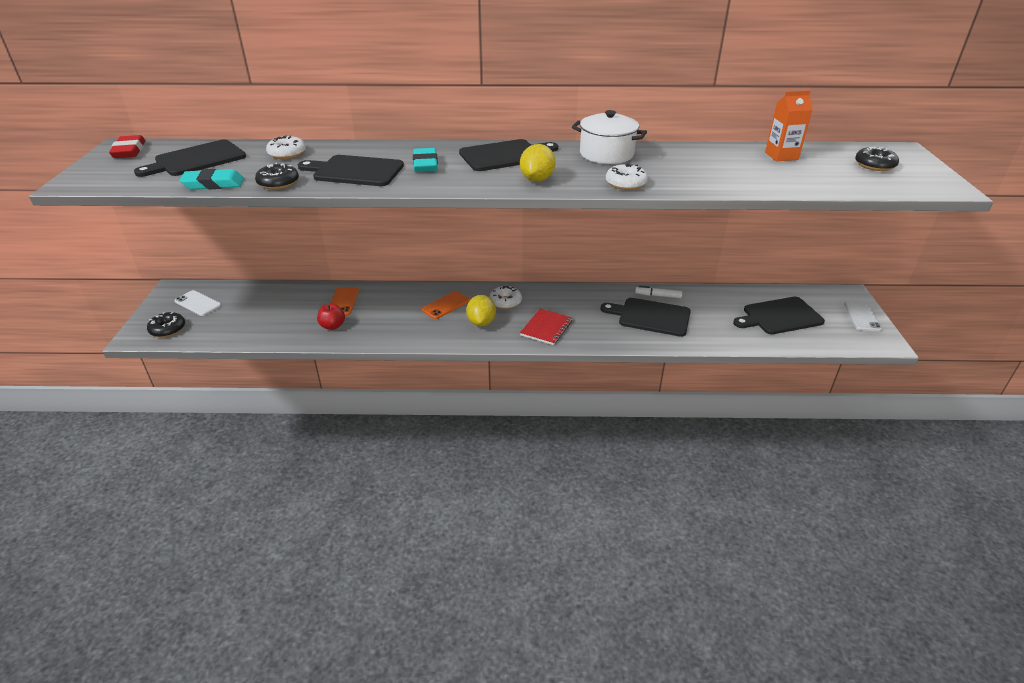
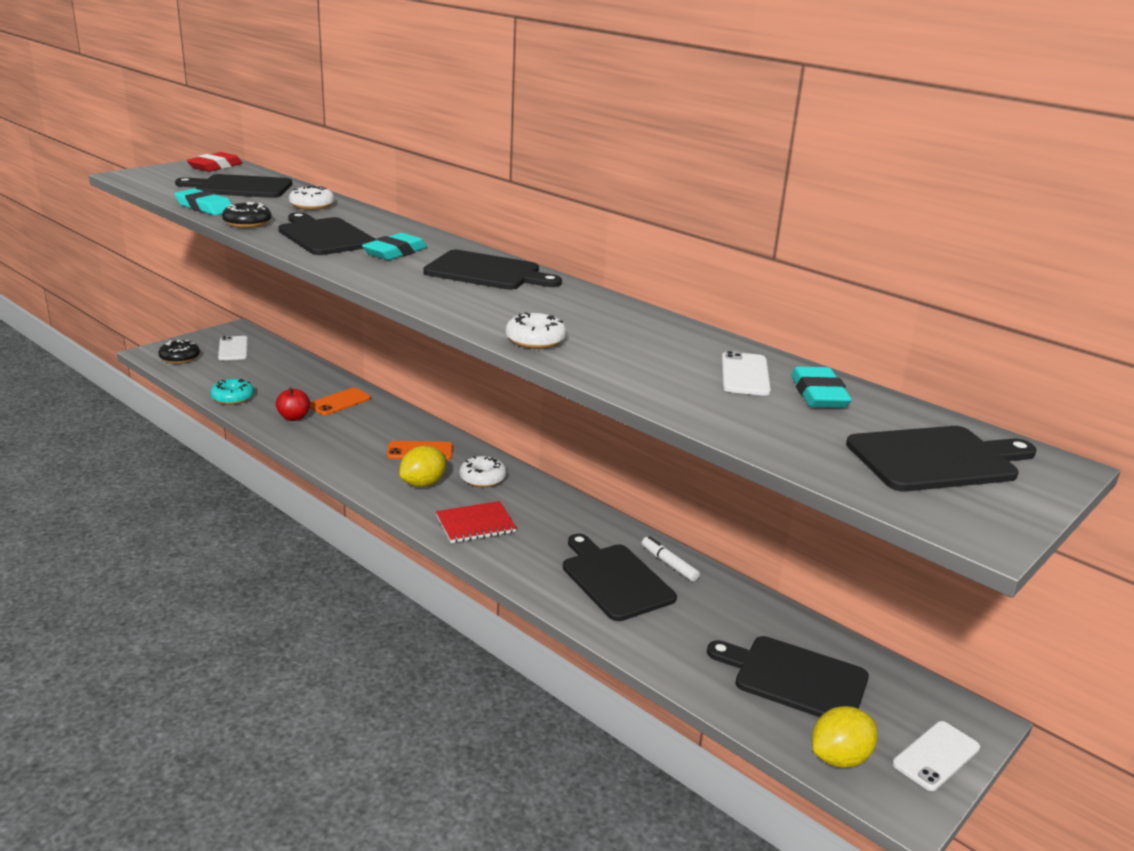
camera: 40 degrees right, 10 degrees down
(265, 335) = (233, 398): none -> turquoise donut
(537, 179) = (458, 301): yellow lemon -> yellow lemon (839, 758)
(606, 154) = (595, 309): white pot -> none
(739, 159) = (745, 374): none -> white phone
(781, 156) = (818, 394): orange carton -> turquoise eraser
(874, 165) = (936, 459): black donut -> black cutting board

